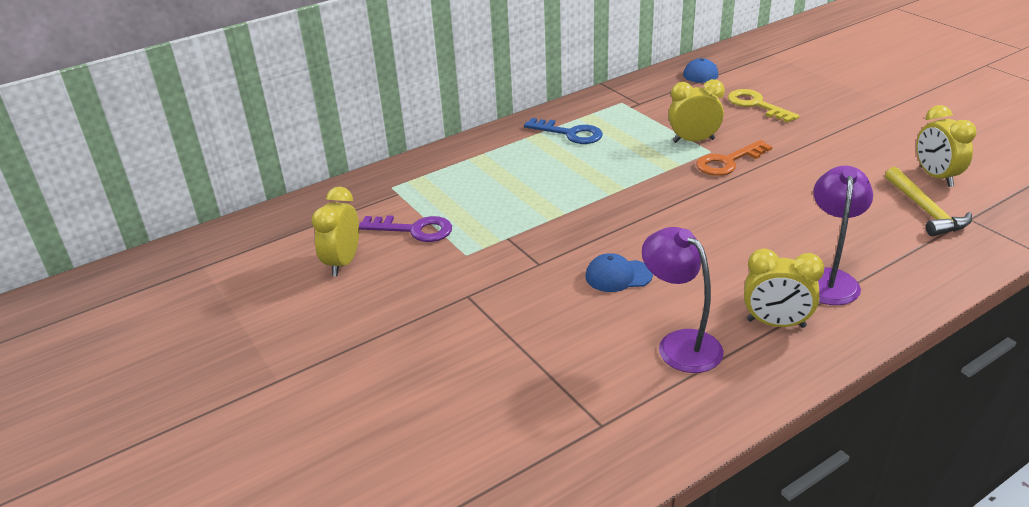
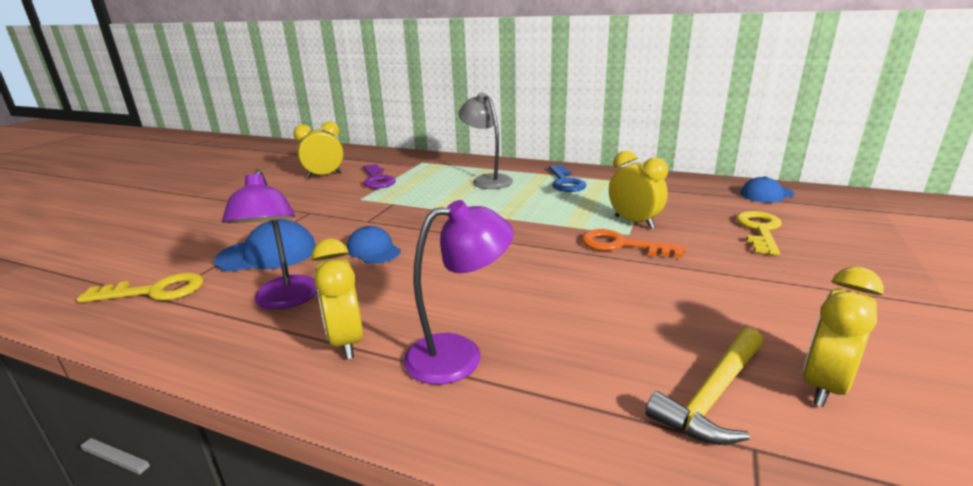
camera: 55 degrees right, 10 degrees down
(510, 168) = (487, 180): none -> grey lamp
(561, 341) = (267, 254): none -> blue cap
(585, 426) = (155, 291): none -> yellow key
(680, 344) = (285, 300): purple lamp -> purple lamp turned 150 degrees clockwise

